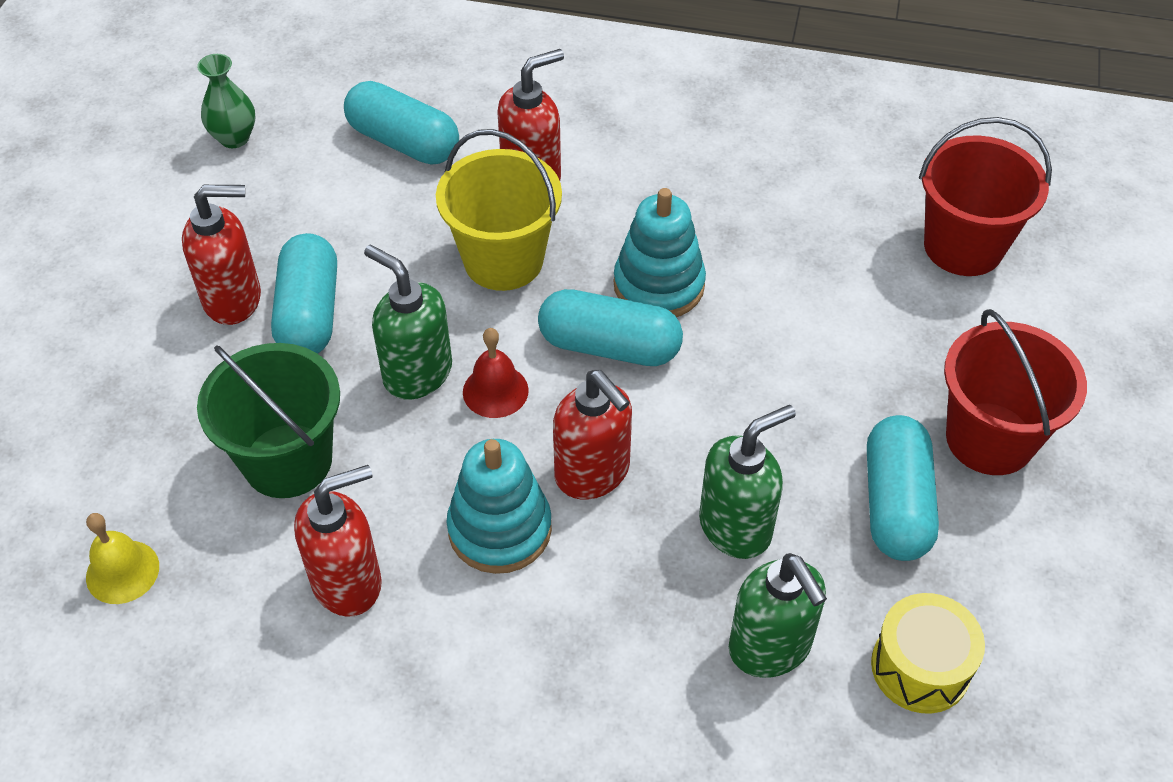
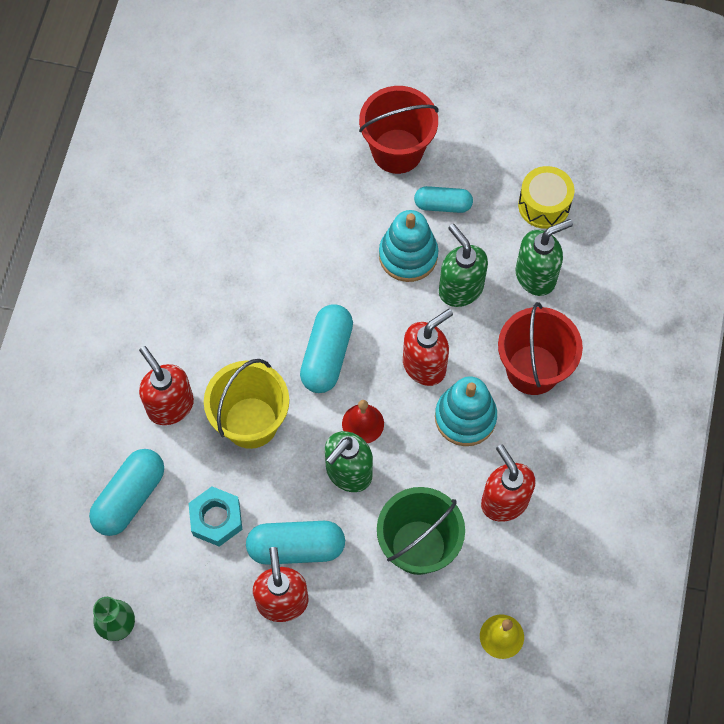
camera: 90 degrees left, 15 degrees up
(363, 227) = (216, 519): none -> turquoise nut
(659, 285) = (276, 324): turquoise stacking toy -> turquoise stacking toy (408, 255)
(895, 504) = (443, 205): turquoise capsule -> turquoise capsule, size x0.65
(963, 246) = (247, 143): red bucket -> red bucket (533, 369)

